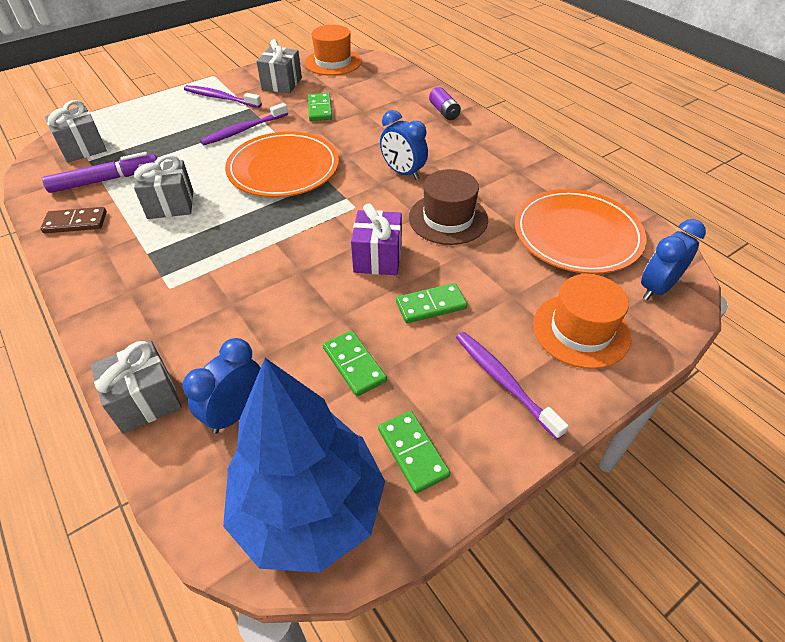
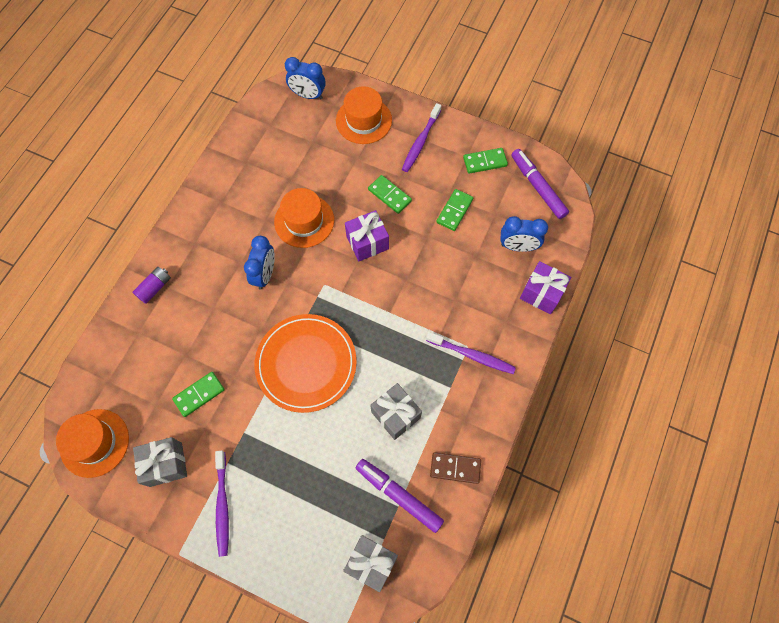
camera: 120 degrees left, 20 degrees up
(76, 222) = (455, 468): brown domino -> brown domino turned 45 degrees counterclockwise
(145, 400) = (541, 293): grey gift -> purple gift
(244, 130) = (267, 438): purple toothbrush -> purple toothbrush (472, 355)
(309, 509) = (538, 187): blue tree -> purple marker
(412, 452) = (485, 162): green domino -> green domino turned 45 degrees clockwise
(448, 218) = (304, 221): brown hat -> orange hat
(577, 235) = (280, 144): orange plate -> none

